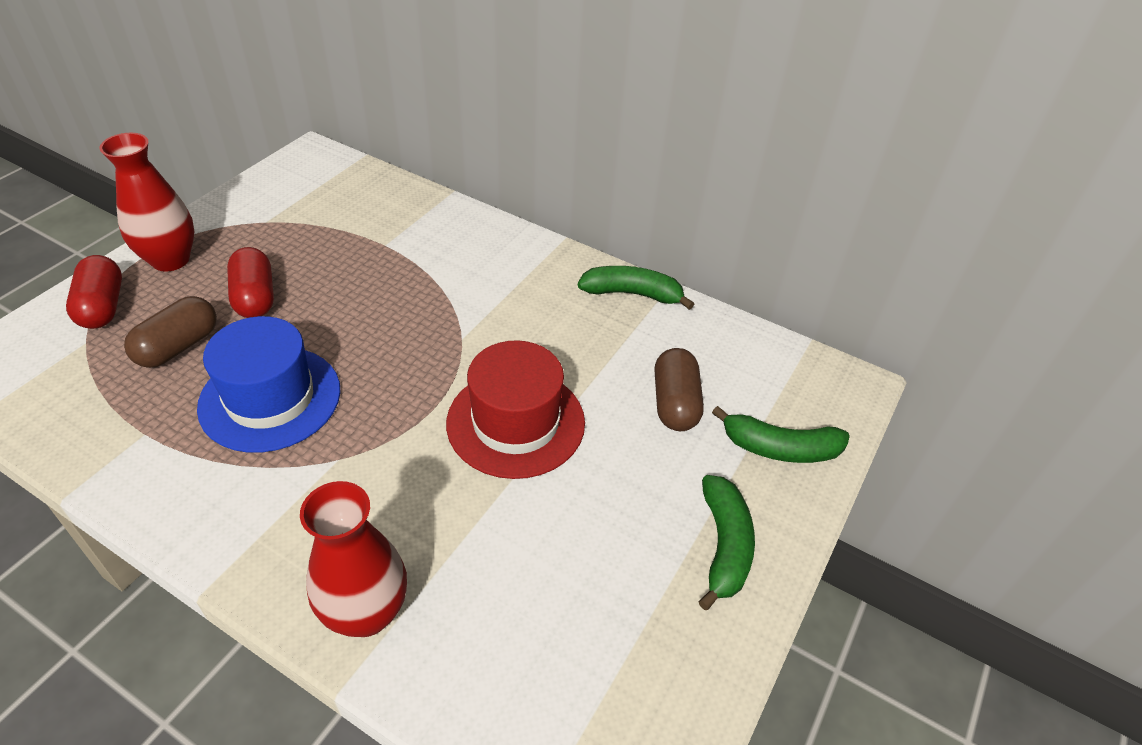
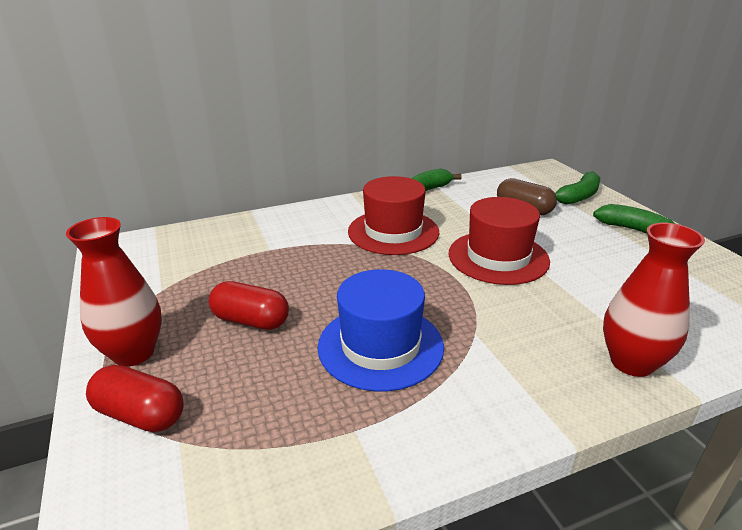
camera: 50 degrees left, 15 degrees down
(178, 346) = (261, 379): brown capsule -> none
(500, 312) = (393, 232): none -> red hat

